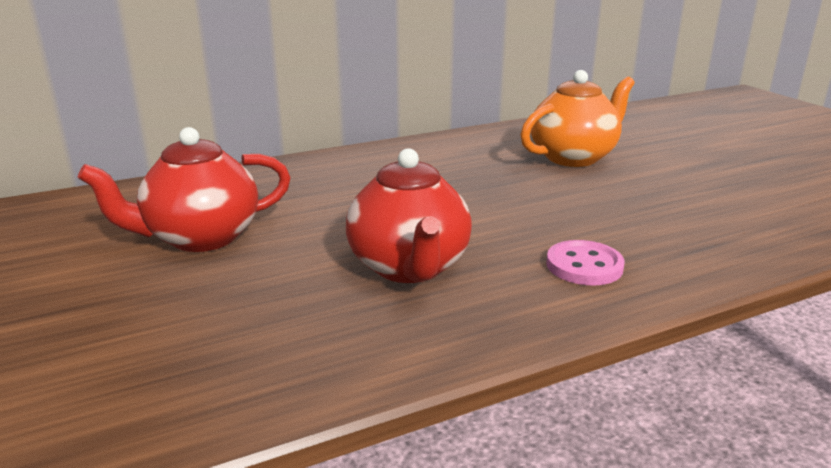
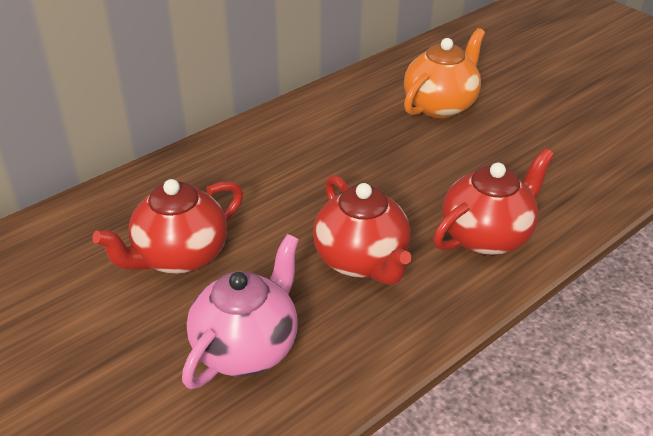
camera: 15 degrees left, 15 degrees up
(213, 326) = (247, 347): none -> pink teapot
(584, 266) = (486, 236): pink button -> red teapot

